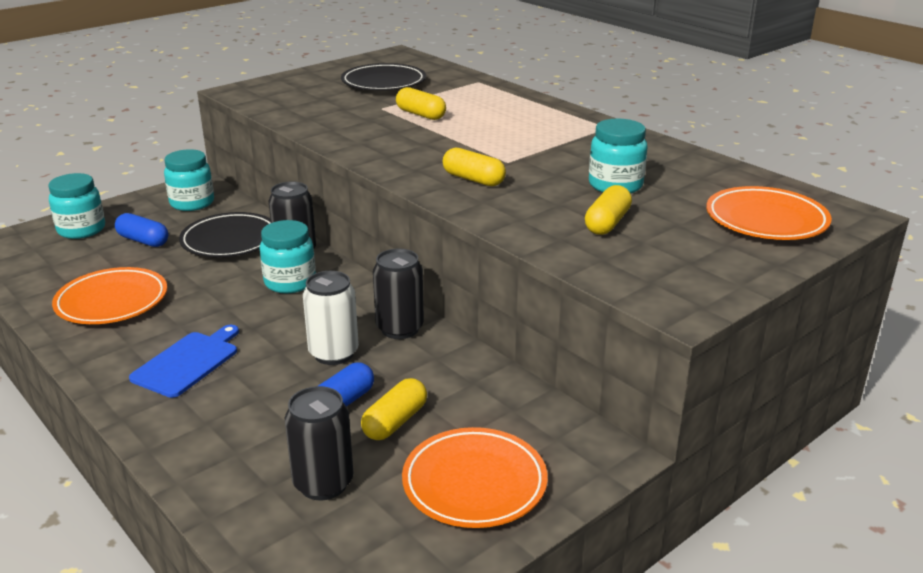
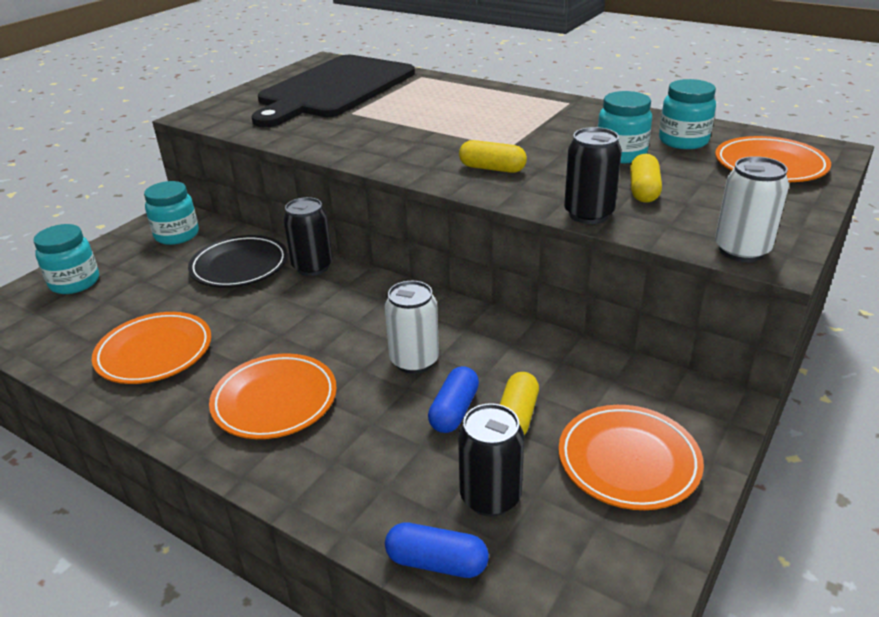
camera: 15 degrees left, 5 degrees up
(143, 241) = (149, 282): blue capsule -> blue capsule (437, 562)
(188, 362) = (275, 401): blue cutting board -> orange plate
(290, 282) = (326, 298): turquoise jar -> turquoise jar (683, 141)
(383, 83) = (334, 89): black plate -> black cutting board
(400, 328) = (460, 323): black can -> black can (588, 214)
(420, 114) = (393, 114): yellow capsule -> none
(656, 295) = (741, 250): none -> white can

